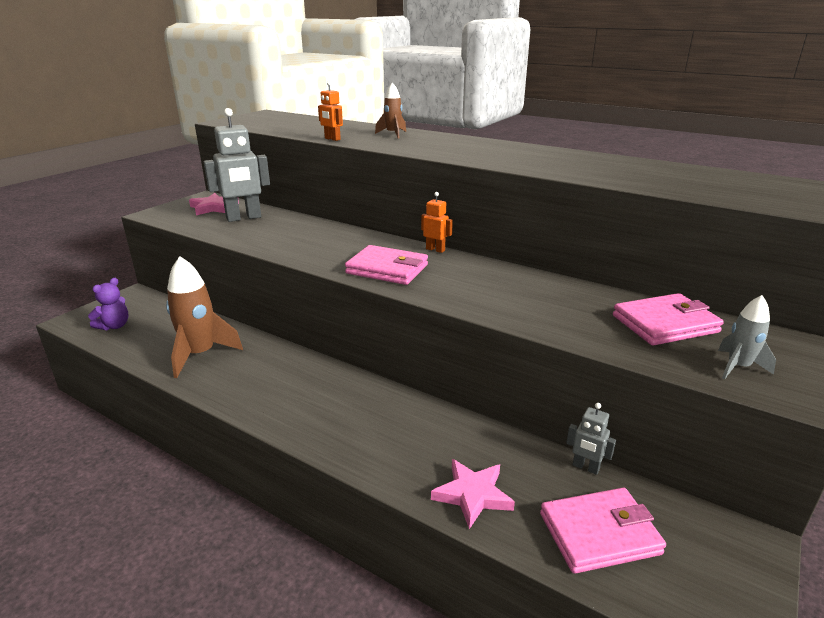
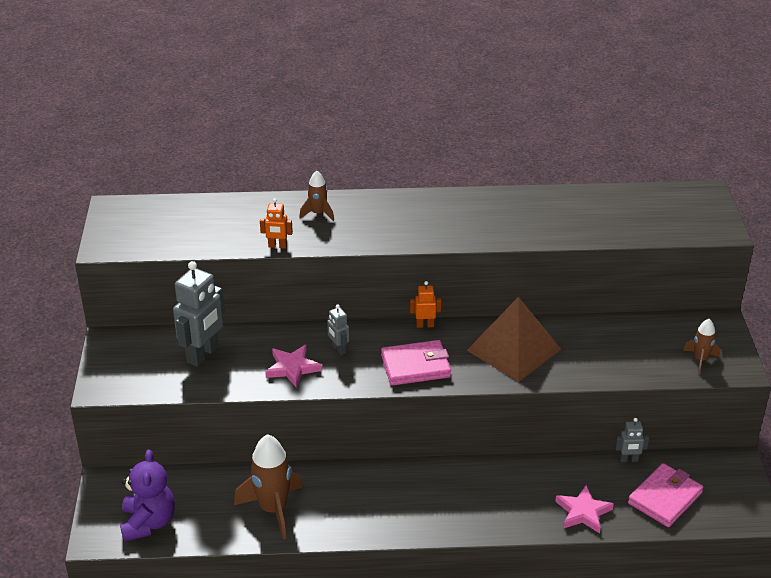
camera: 35 degrees left, 10 degrees up
(114, 326) = (148, 522): purple teddy bear -> purple teddy bear, size x1.55
(214, 207) = (147, 352): pink star -> pink star (292, 368)
(341, 242) = (338, 349): none -> grey robot
(498, 287) = (514, 349): none -> brown pyramid
(665, 324) = (641, 339): pink wallet -> none
(738, 367) = (700, 359): grey rocket -> brown rocket

